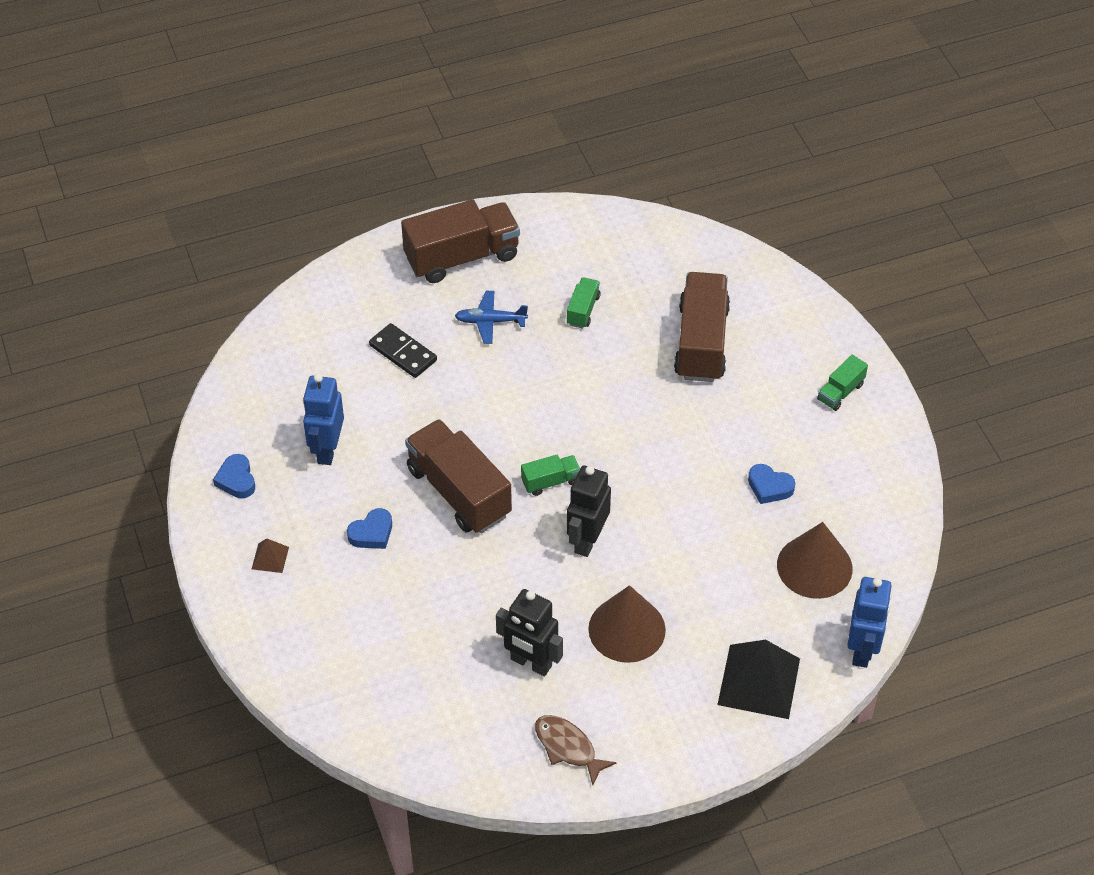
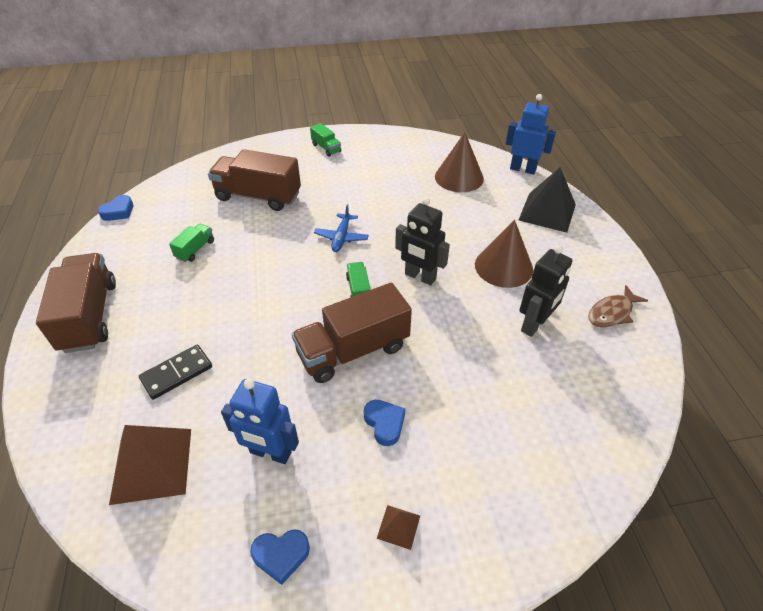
camera: 80 degrees left, 5 degrees down
(304, 368) = (152, 465): none -> brown pyramid
(490, 321) = (174, 306): blue plane -> blue plane (341, 237)
(583, 310) = (195, 249): green truck -> green truck turned 90 degrees clockwise
(769, 487) = (392, 185): blue heart -> blue heart (118, 211)

